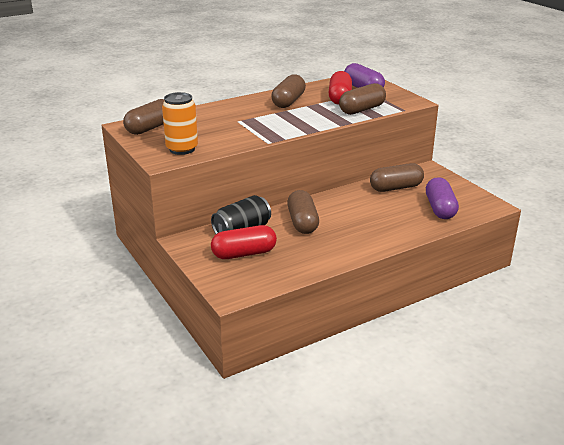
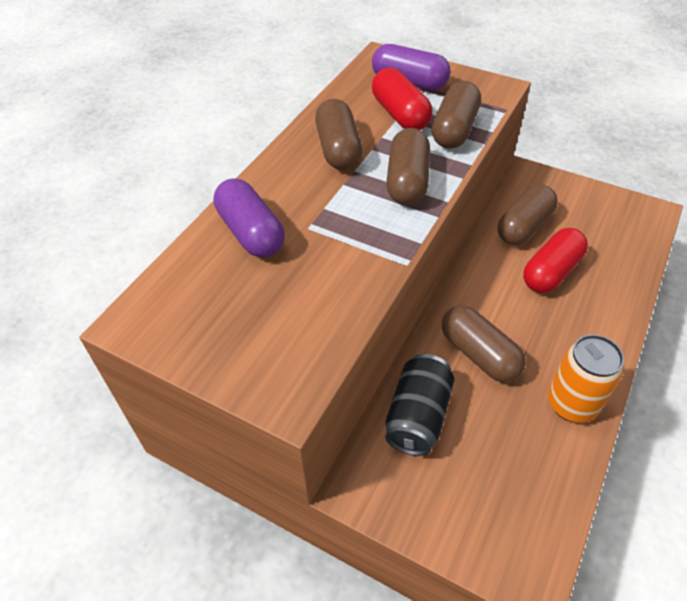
camera: 30 degrees left, 20 degrees up
(150, 128) = (182, 309): brown capsule -> brown capsule (407, 181)
(182, 149) = (291, 345): orange can -> orange can (572, 404)
(244, 253) = (465, 467): red capsule -> red capsule (551, 272)
(440, 208) = (606, 244): purple capsule -> purple capsule (251, 232)

